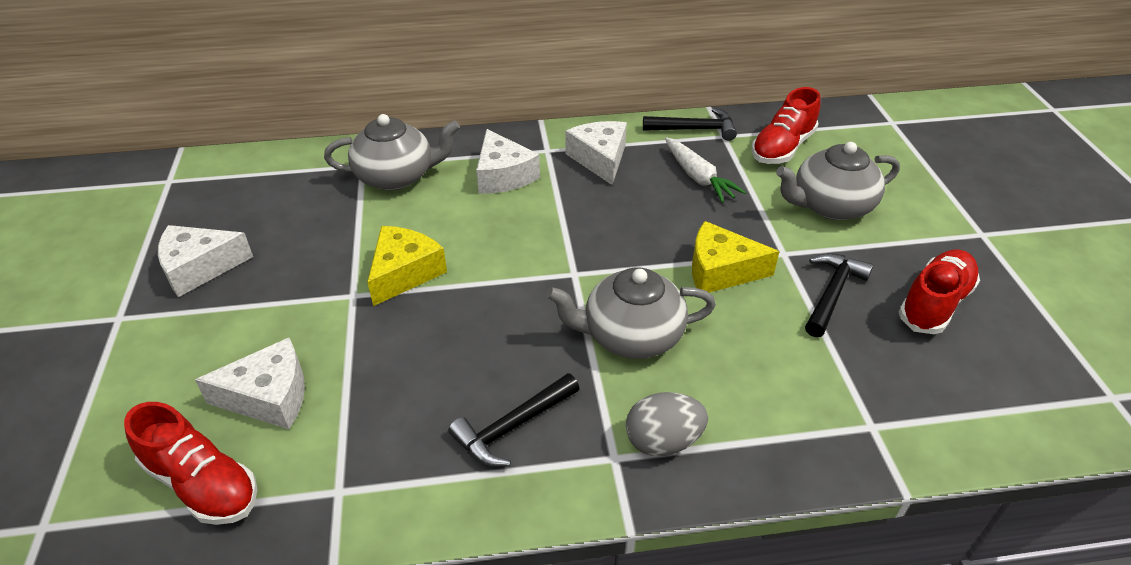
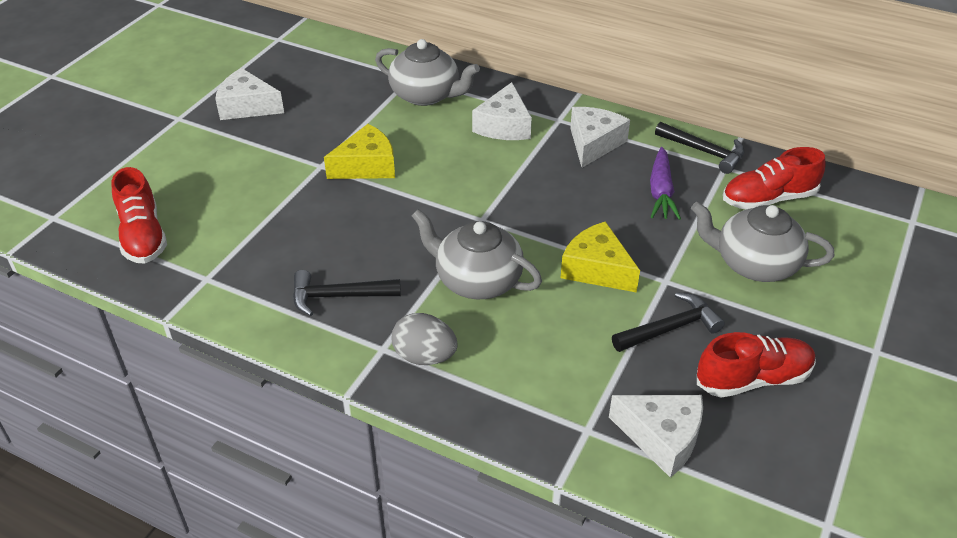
camera: 35 degrees right, 0 degrees up
(269, 396) = (218, 205): white cheese -> white cheese (662, 438)
(698, 177) = (661, 192): white carrot -> purple carrot

